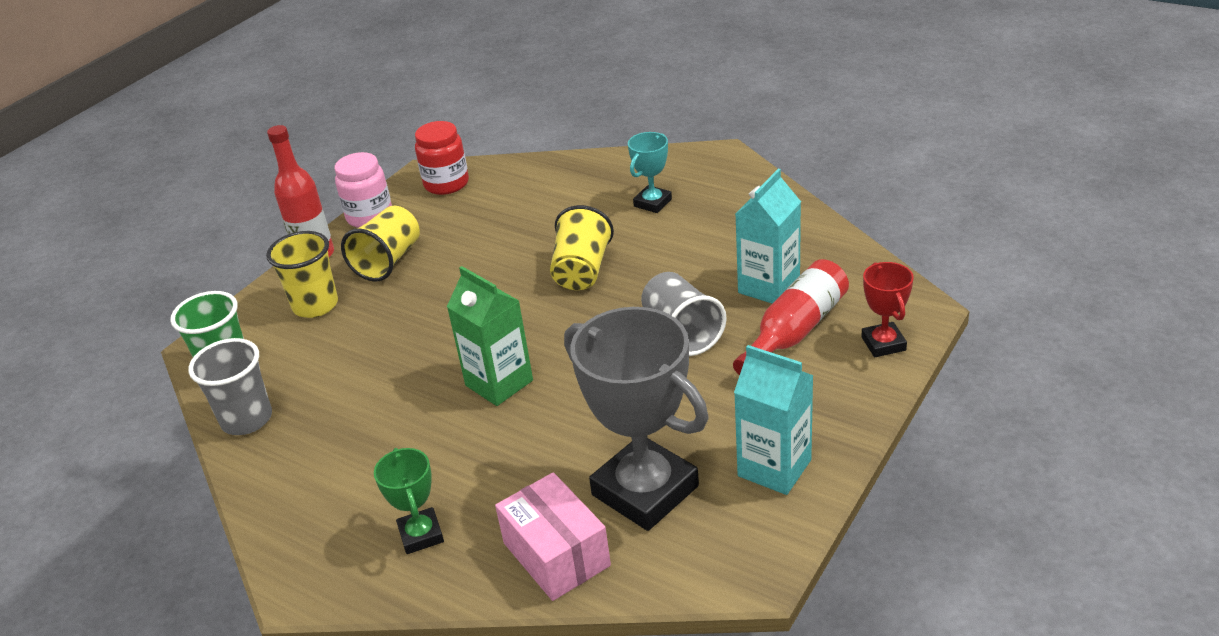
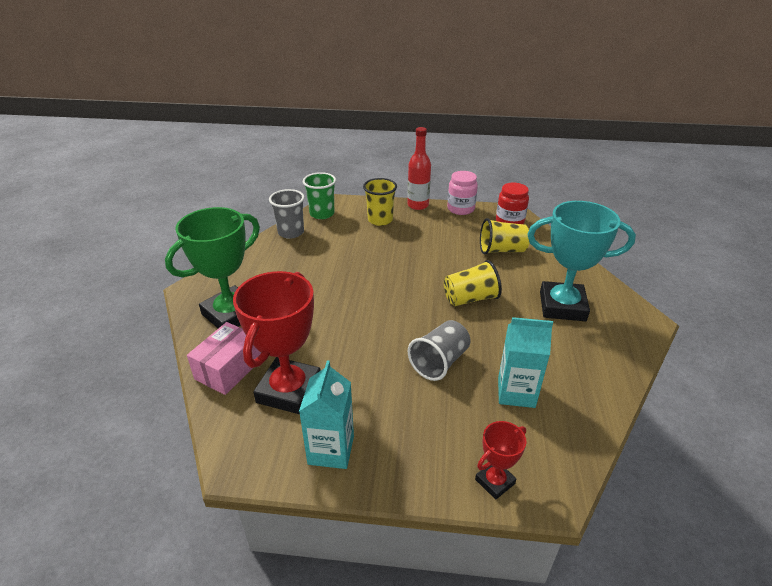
camera: 60 degrees right, 0 degrees up
(388, 261) = (429, 228): yellow cup -> yellow cup (501, 250)
(421, 535) = (231, 314): green trophy -> green trophy, size x2.04
(499, 383) = (353, 301): green carton -> none
(645, 490) = (289, 390): grey trophy -> red trophy
(652, 203) = (562, 306): turquoise trophy -> turquoise trophy, size x2.04
(795, 331) = (477, 421): red bottle -> none

